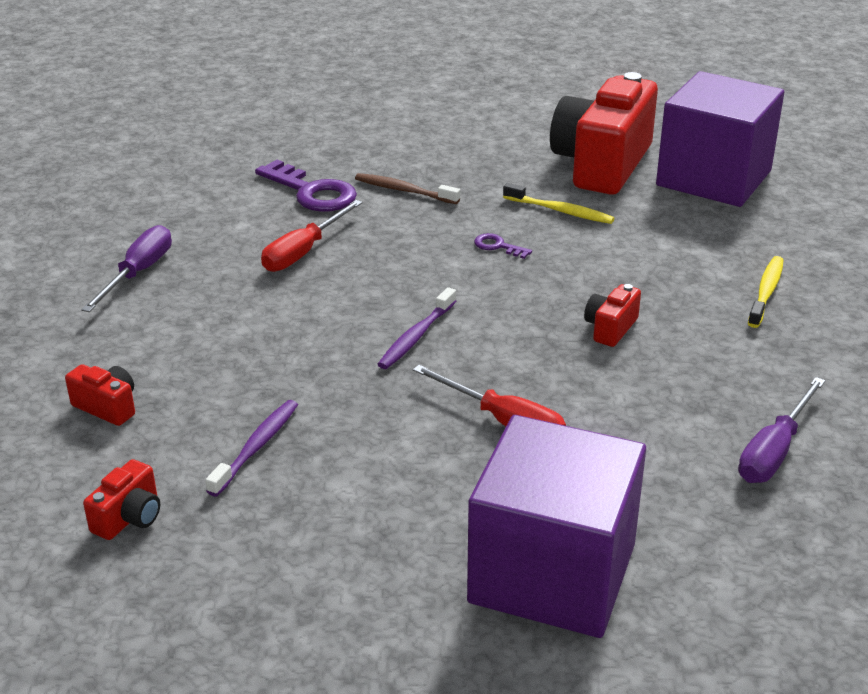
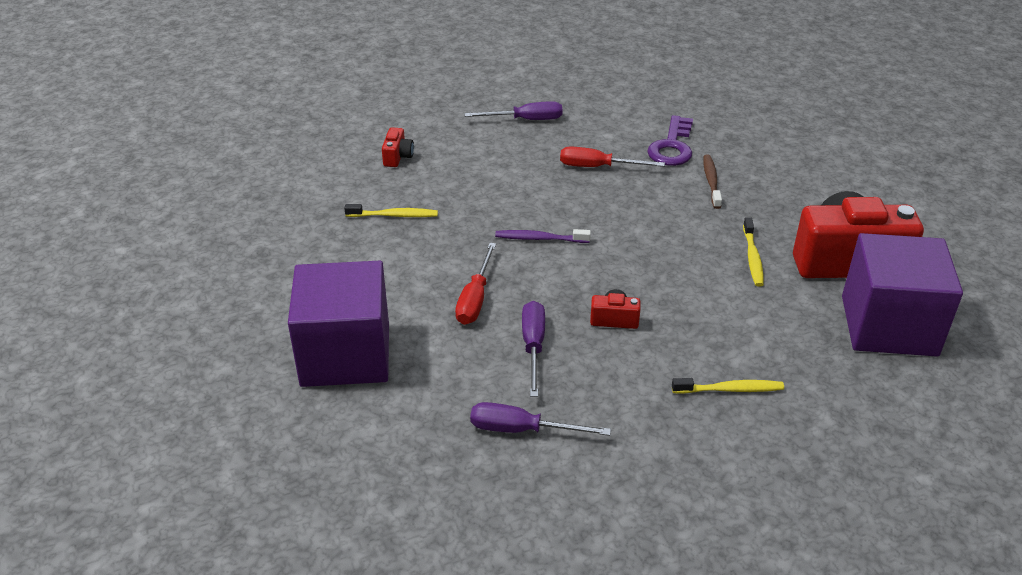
camera: 65 degrees right, 5 degrees up
(129, 517) = (316, 196): red camera -> none
(256, 447) = (394, 215): purple toothbrush -> yellow toothbrush
(498, 246) = (676, 242): purple key -> none
(627, 401) = (533, 347): none -> purple screwdriver

